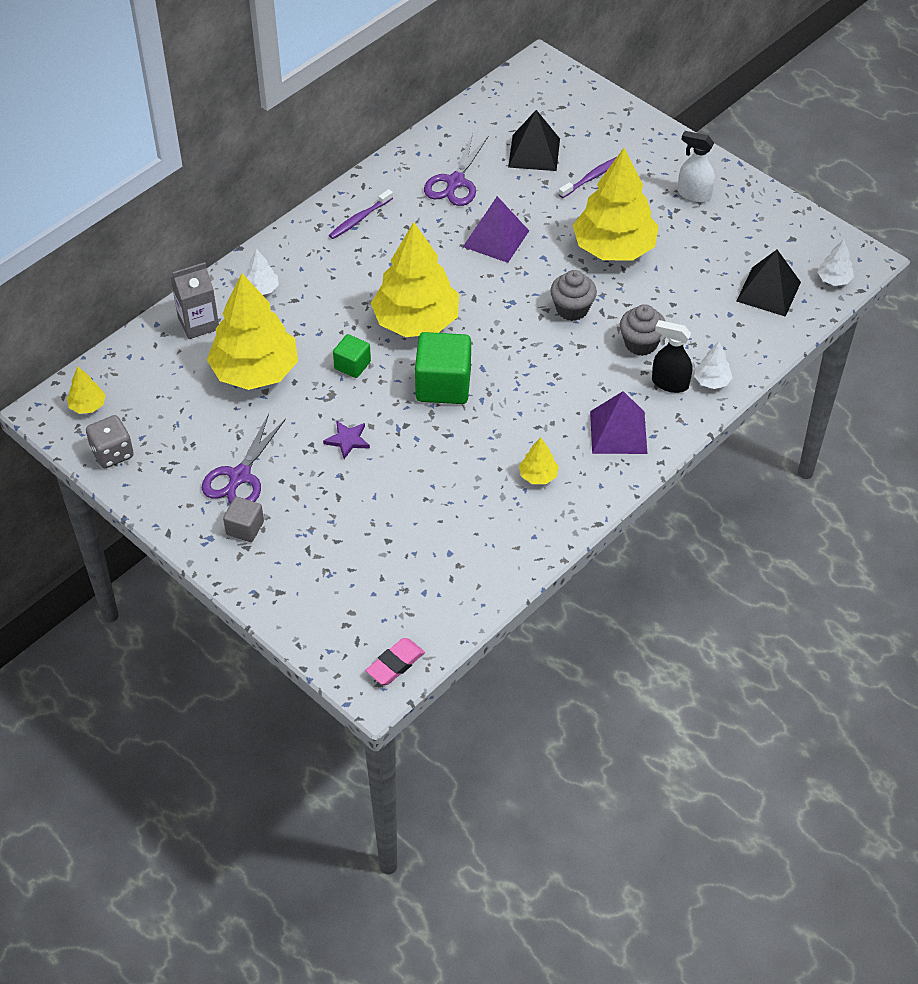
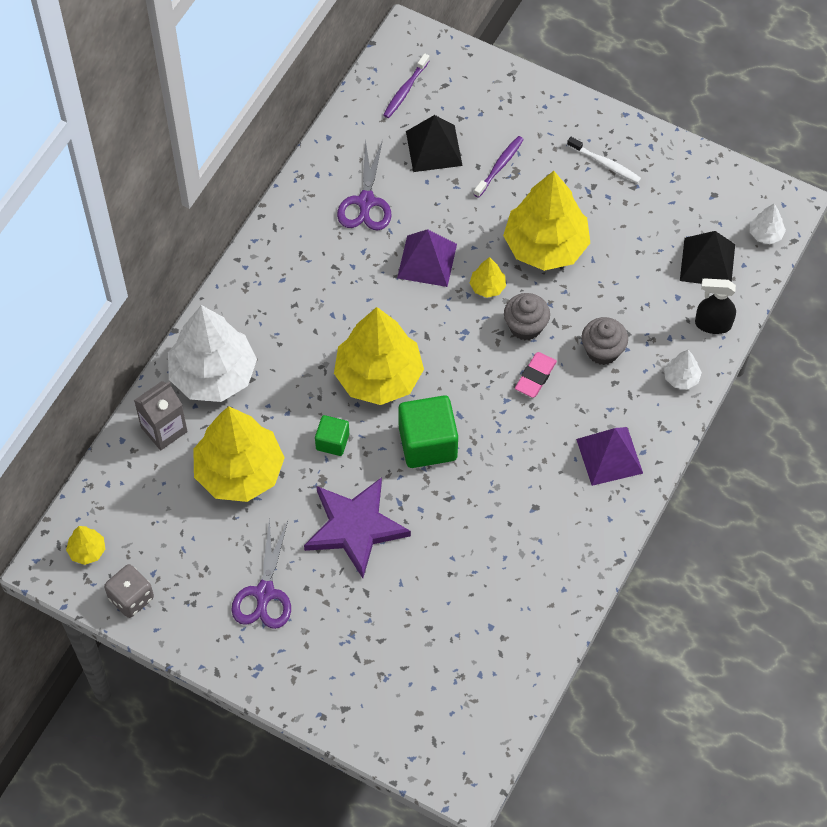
camera: 15 degrees left, 10 degrees up
(245, 528) = (289, 648): grey cube -> none
(261, 289) = (213, 374): white tree -> white tree, size x2.37
(347, 440) = (355, 527): purple star -> purple star, size x2.30
(359, 219) = (284, 268): purple toothbrush -> purple toothbrush (405, 90)
(395, 664) = (477, 756): pink eraser -> pink eraser (535, 377)
(538, 475) = (548, 522): yellow tree -> yellow tree (487, 286)
(669, 383) = (642, 389): black spray bottle -> black spray bottle (712, 324)
(694, 194) = (605, 164): white spray bottle -> white toothbrush

